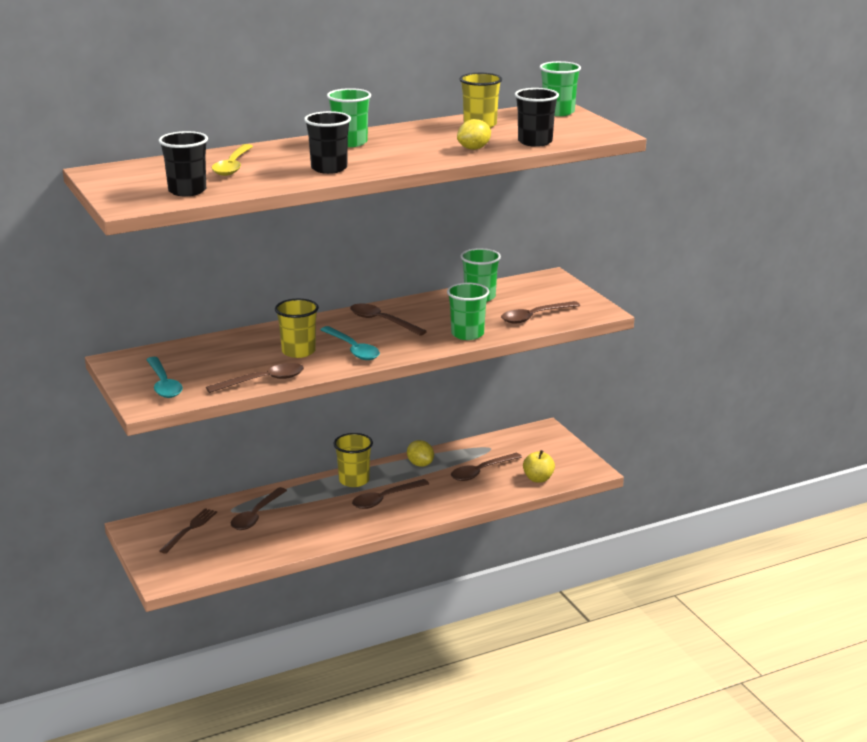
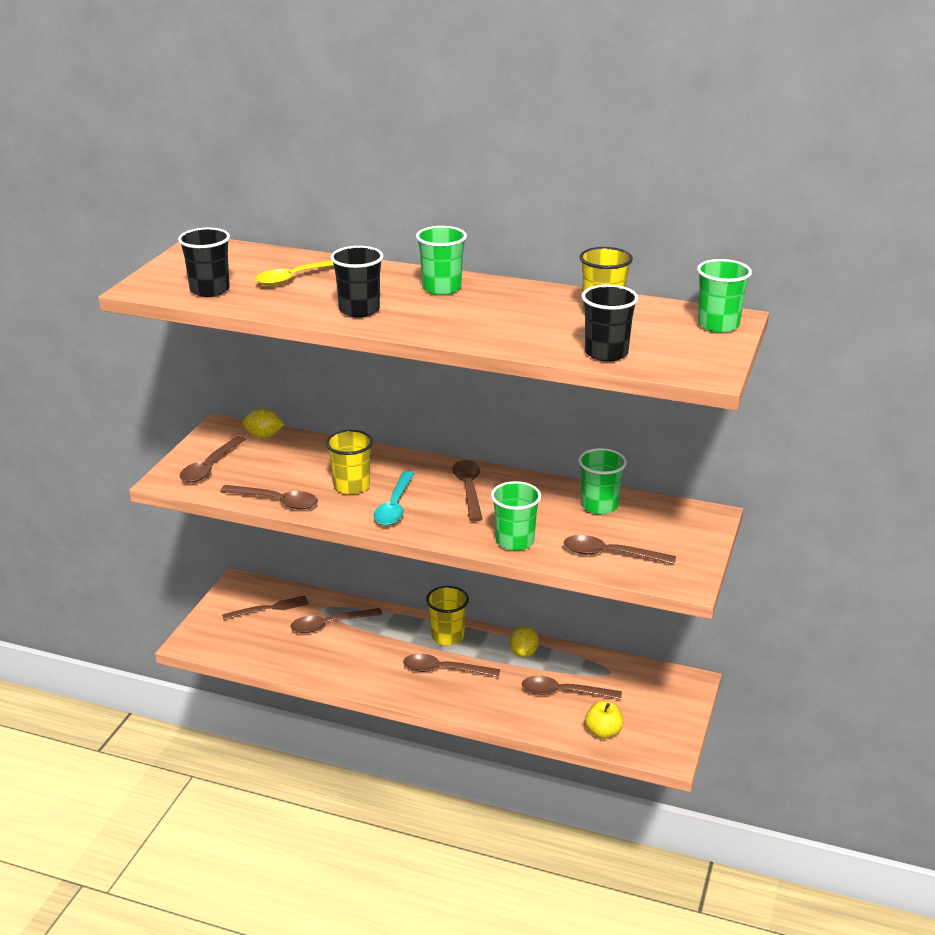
camera: 45 degrees right, 5 degrees up
(163, 384) = (209, 467): turquoise spoon -> brown spoon
(474, 148) = (530, 338): yellow lemon -> yellow lemon (263, 436)

